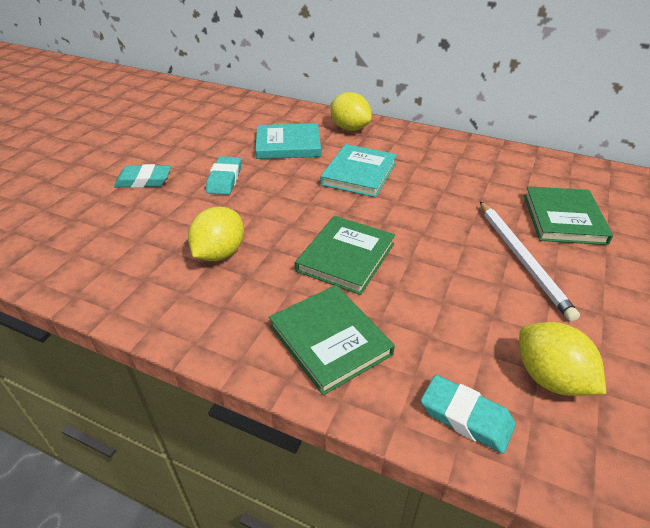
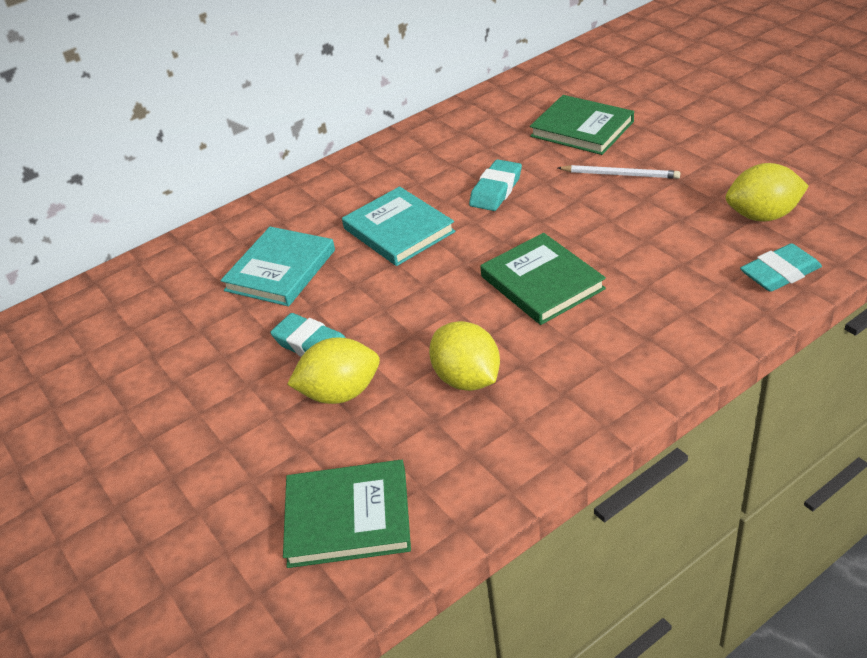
camera: 55 degrees left, 0 degrees up
(144, 181) = (245, 427): turquoise eraser -> turquoise eraser (496, 190)
(330, 340) = (655, 326): green book -> green book (348, 517)
(349, 128) = (291, 209): yellow lemon -> yellow lemon (340, 393)
(522, 259) = (620, 174): white pencil -> white pencil, size x0.65

